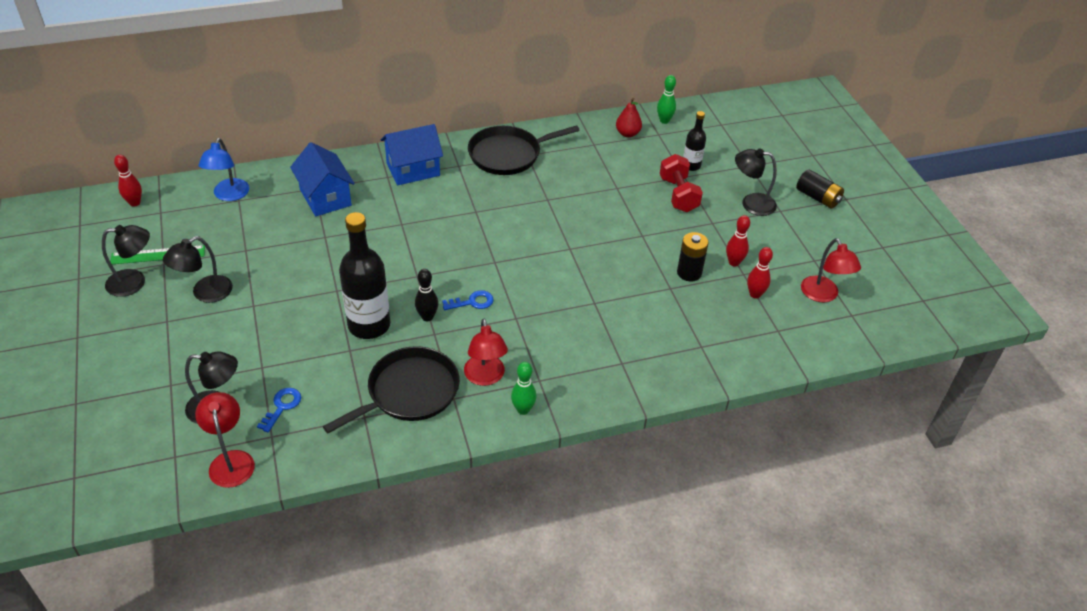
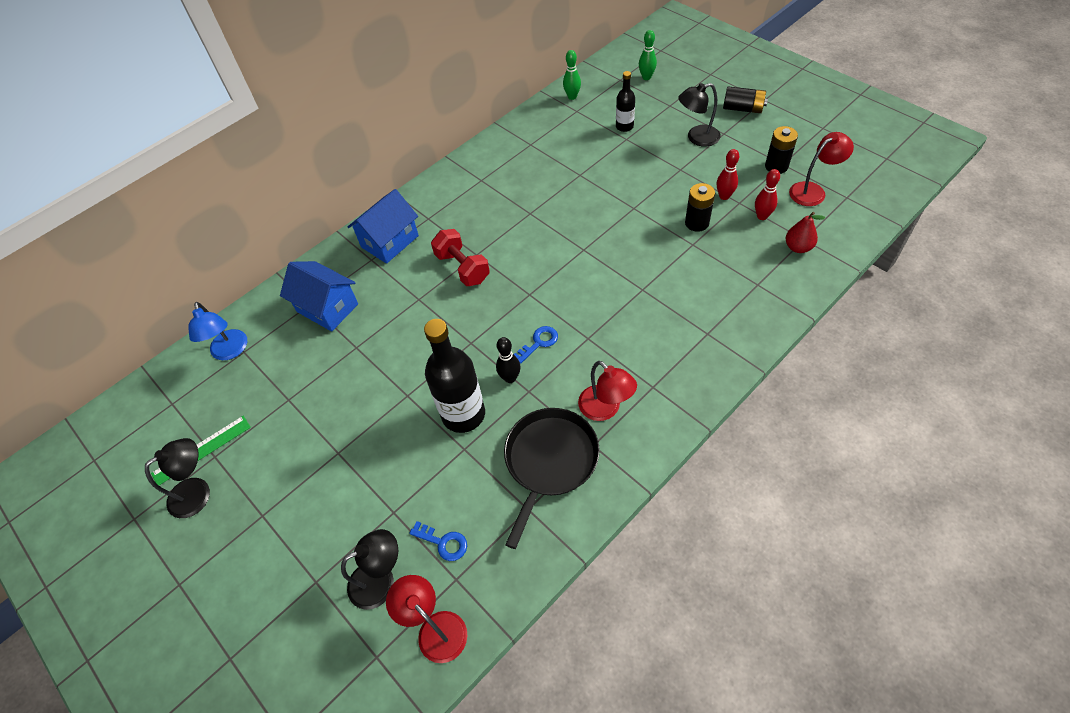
camera: 20 degrees left, 10 degrees up
(135, 203) = (137, 407): red bowling pin -> none
(205, 293) = (280, 465): black lamp -> none
(282, 407) = (443, 542): blue key -> blue key turned 120 degrees clockwise
(508, 155) = (464, 187): black pan -> none
(523, 410) = (661, 422): green bowling pin -> green bowling pin (646, 77)
(627, 133) = (551, 122): red pear -> red pear (798, 247)
(678, 195) = (634, 157): red dumbbell -> red dumbbell (462, 268)
(806, 259) = (776, 166): none -> black battery
(823, 295) = (813, 191): red lamp -> red lamp turned 75 degrees counterclockwise

